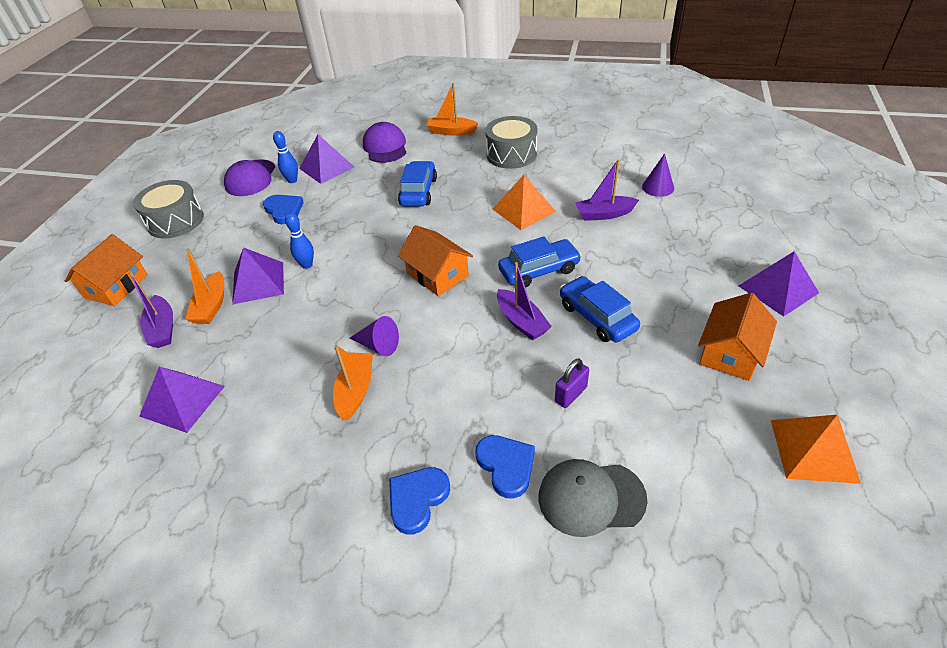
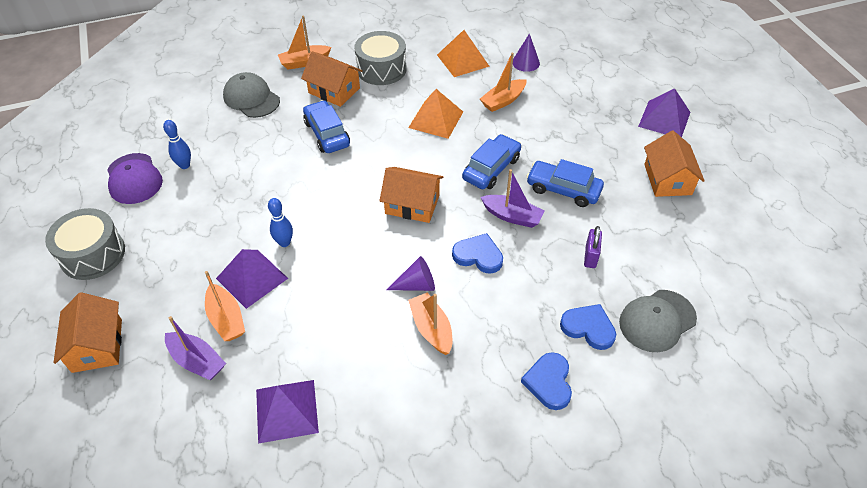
camera: 35 degrees left, 5 degrees up
(284, 210) = (207, 199): blue heart -> blue heart (478, 256)
(326, 167) = (209, 140): purple pyramid -> none
(385, 147) = (251, 98): purple cap -> grey cap
(455, 160) = (334, 90): none -> orange house
(604, 214) = (503, 101): purple boat -> orange boat
(814, 450) = (756, 225): orange pyramid -> orange pyramid (463, 60)

